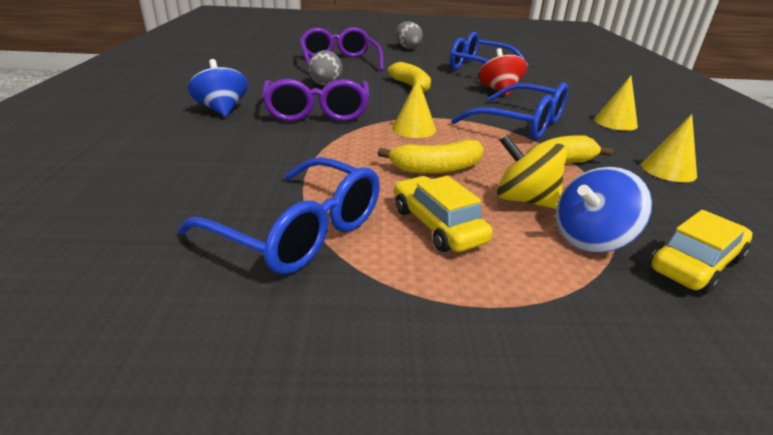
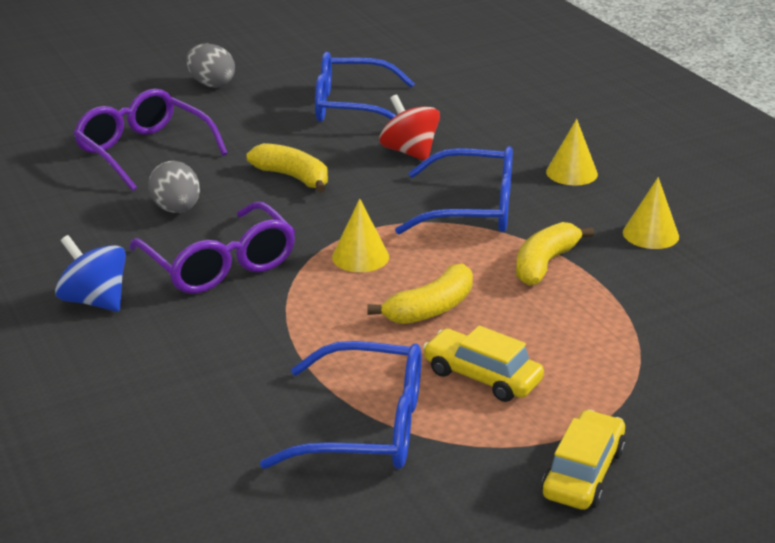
camera: 25 degrees left, 0 degrees up
(524, 200) = (539, 320): yellow spinning top -> none
(591, 239) = (617, 344): blue spinning top -> none
(695, 264) = (705, 341): yellow car -> yellow car (583, 473)

